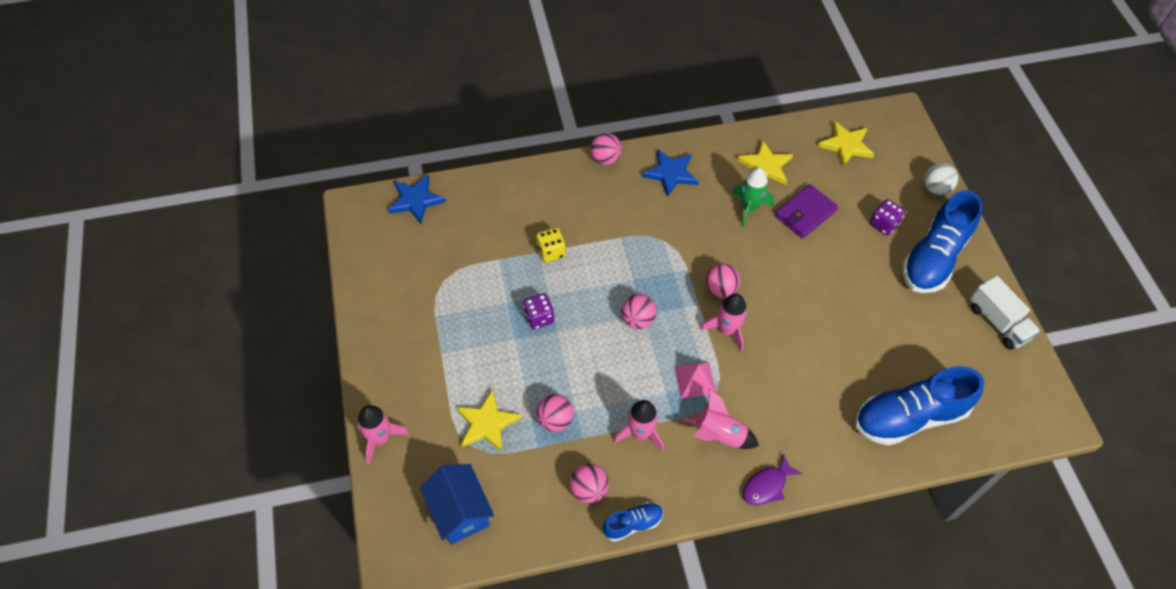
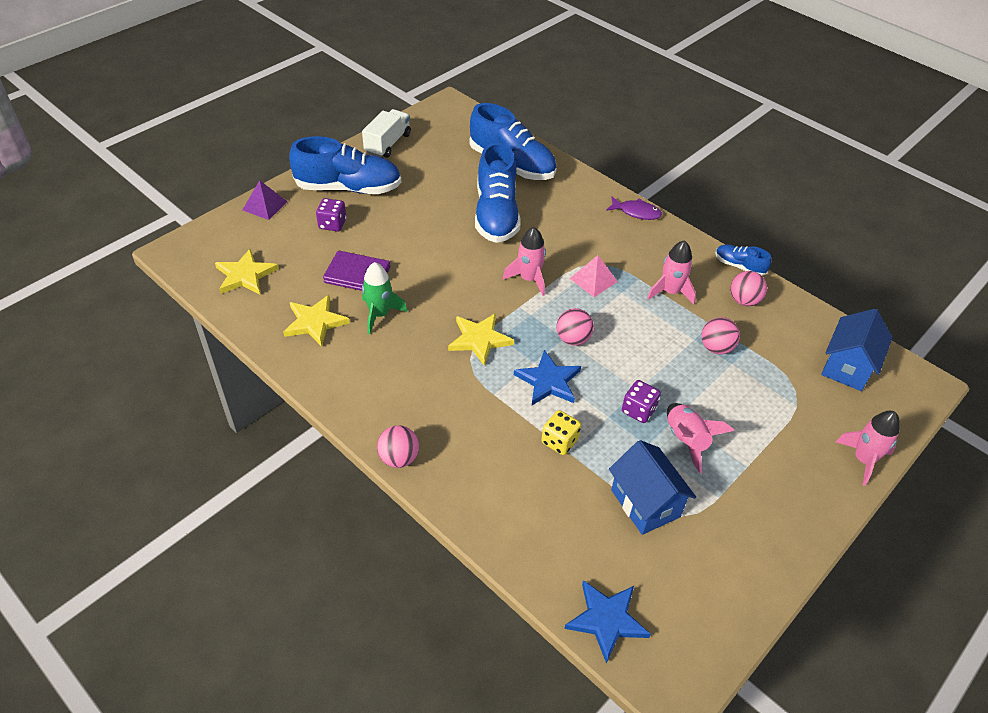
camera: 125 degrees left, 10 degrees down
(466, 270) = (645, 503): none -> blue house
(487, 423) = (767, 391): yellow star -> yellow star (479, 339)
(670, 173) = (379, 391): blue star -> blue star (548, 381)
(719, 435) = (625, 249): pink rocket -> pink rocket (686, 440)
(720, 289) = (491, 298): pink ball -> none
(831, 355) = (496, 214): none -> blue shoe
(935, 188) = (265, 206): white ball -> purple pyramid

